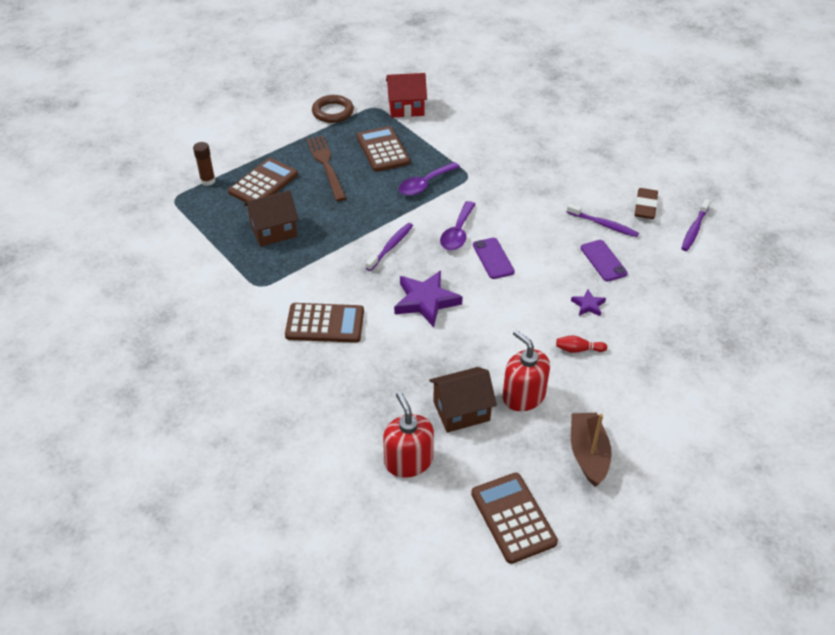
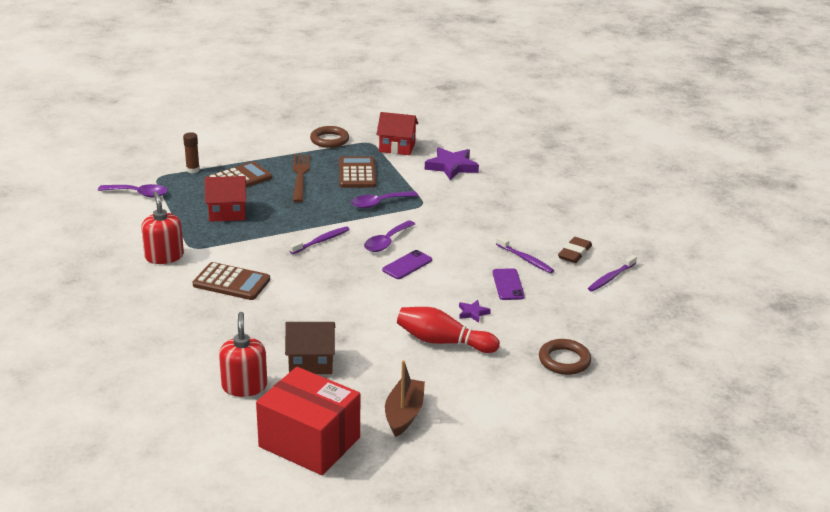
camera: 15 degrees right, 15 degrees down
(164, 226) = (138, 194): none -> purple spoon
(274, 231) = (227, 213): brown house -> red house
(426, 301) = (328, 283): purple star -> purple star (451, 167)
(493, 258) = (407, 265): purple phone -> purple phone turned 45 degrees clockwise
(513, 518) = (309, 442): brown calculator -> red box
(523, 396) = (372, 363): red soap dispenser -> red soap dispenser (164, 256)
(578, 349) = (443, 342): red bowling pin -> red bowling pin, size x2.16
(705, 344) = (564, 360): none -> brown ring

